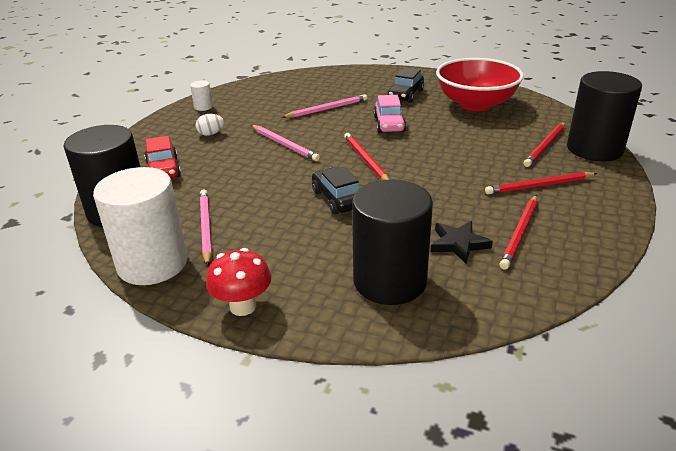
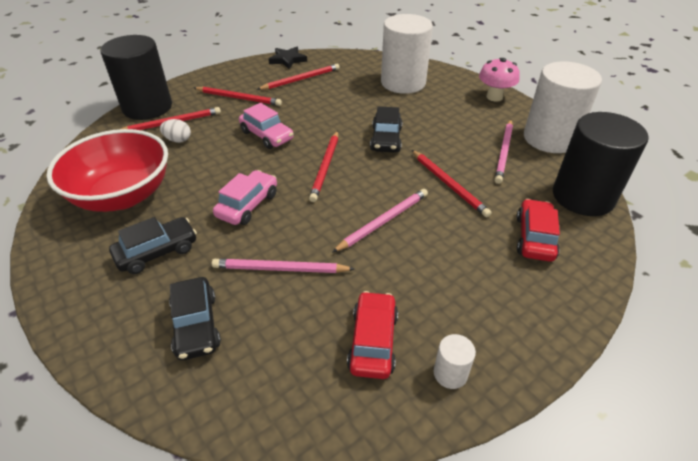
camera: 150 degrees left, 10 degrees up
(211, 134) = (461, 283): white egg -> white egg (178, 140)
(243, 306) = (494, 97): red mushroom -> pink mushroom
(249, 104) = (373, 341): none -> red car
(249, 181) = (448, 184): none -> red pencil
(284, 144) = (383, 221): pink pencil -> pink pencil turned 60 degrees clockwise
(343, 85) = (196, 325): none -> black car
(389, 281) = (403, 83): black cylinder -> white cylinder
(449, 164) = (267, 135): none -> pink car
(458, 244) = (343, 86): black star -> black star (287, 60)

